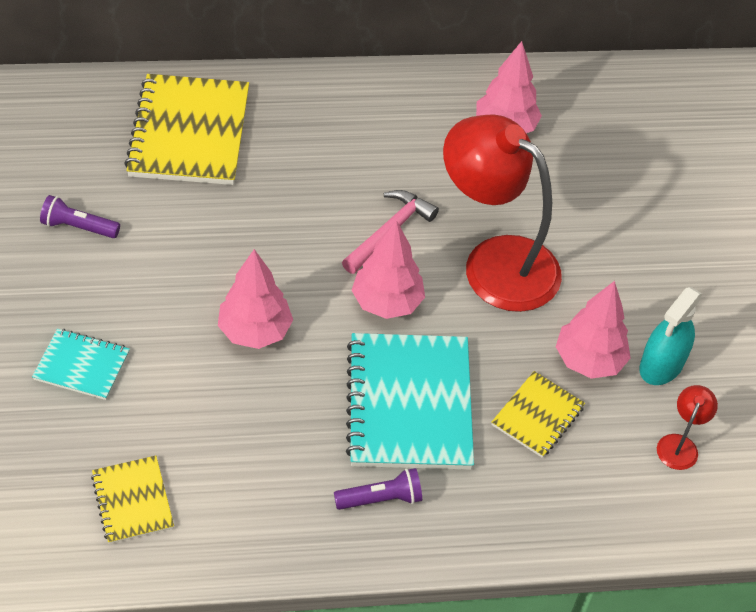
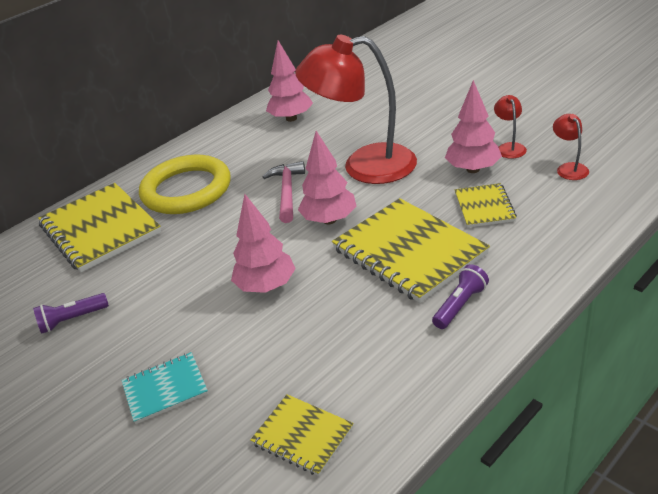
camera: 30 degrees left, 15 degrees down
(307, 146) = (186, 190): none -> yellow ring
(409, 404) = (409, 252): turquoise notebook -> yellow notebook
(661, 365) = (509, 147): turquoise spray bottle -> red lamp

